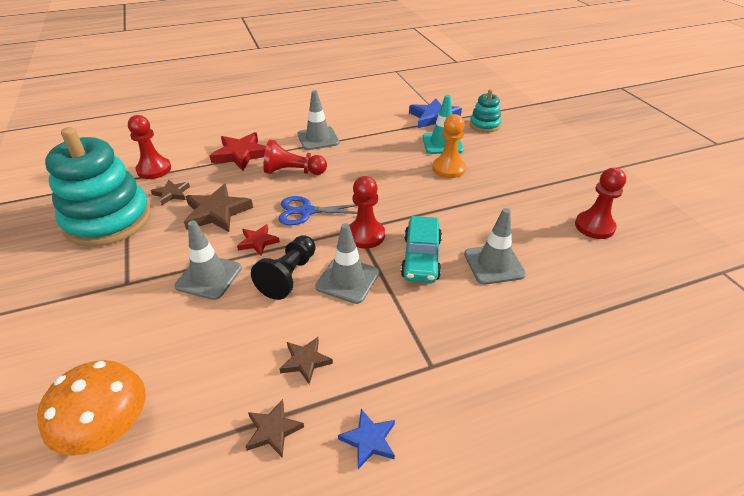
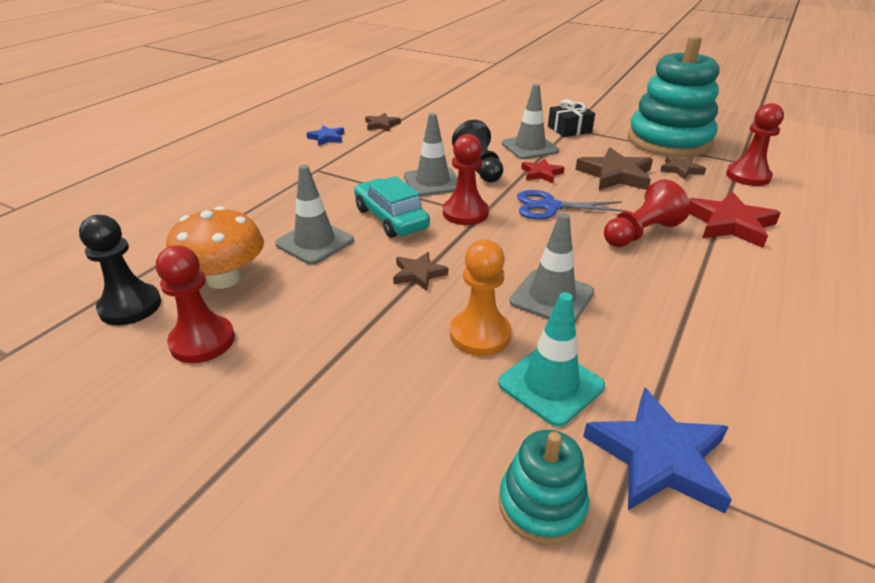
camera: 140 degrees right, 5 degrees down
(108, 427) = (460, 102): orange mushroom -> orange mushroom (224, 278)
(130, 281) = (569, 129): none -> black gift
(305, 361) = (400, 144): brown star -> brown star (418, 274)
(306, 211) = (550, 207): blue scissors -> blue scissors turned 135 degrees counterclockwise
(318, 138) = (715, 288): grey traffic cone -> grey traffic cone (551, 297)
(643, 271) = (130, 306): none -> black pawn

